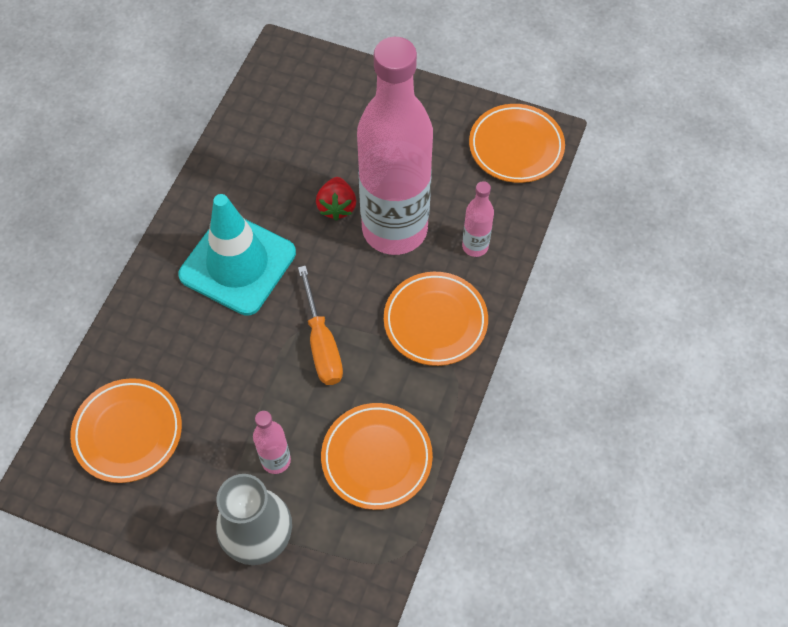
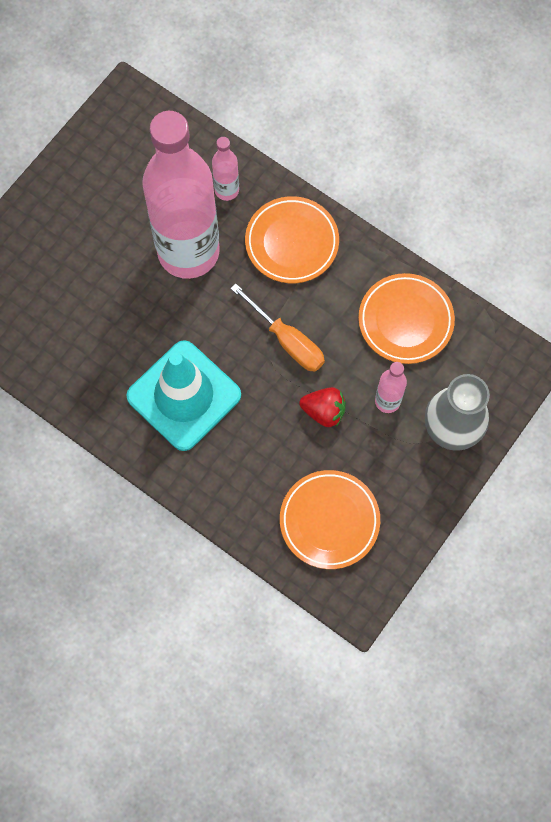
camera: 75 degrees left, 10 degrees up
(322, 343) = (287, 340): orange screwdriver -> orange screwdriver turned 45 degrees clockwise
(337, 207) = (148, 295): red strawberry -> red strawberry (324, 411)
(516, 147) = (132, 127): orange plate -> none

